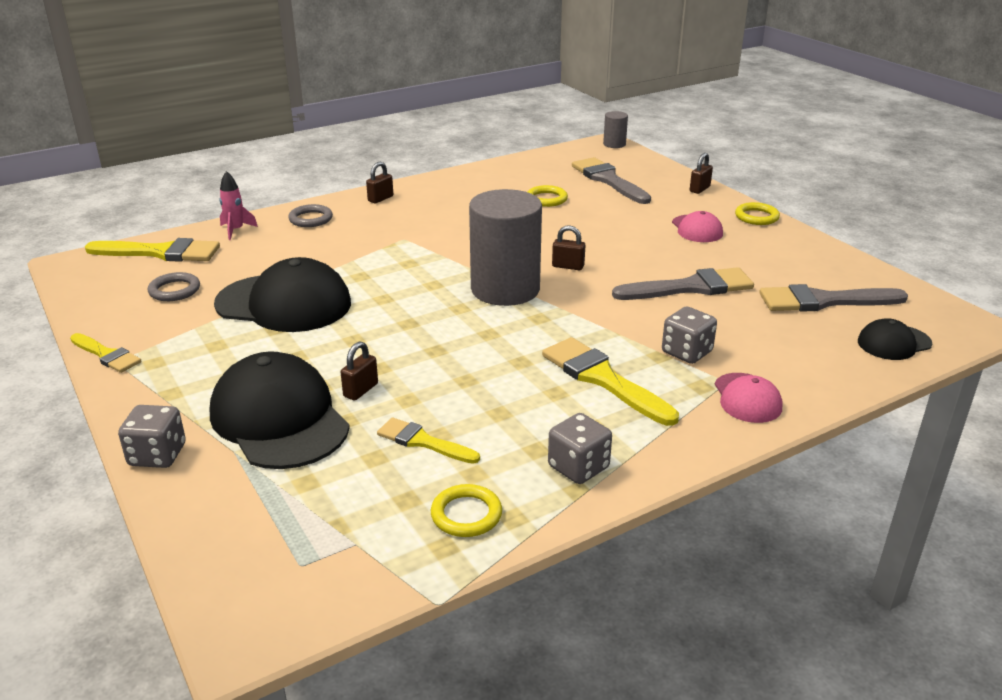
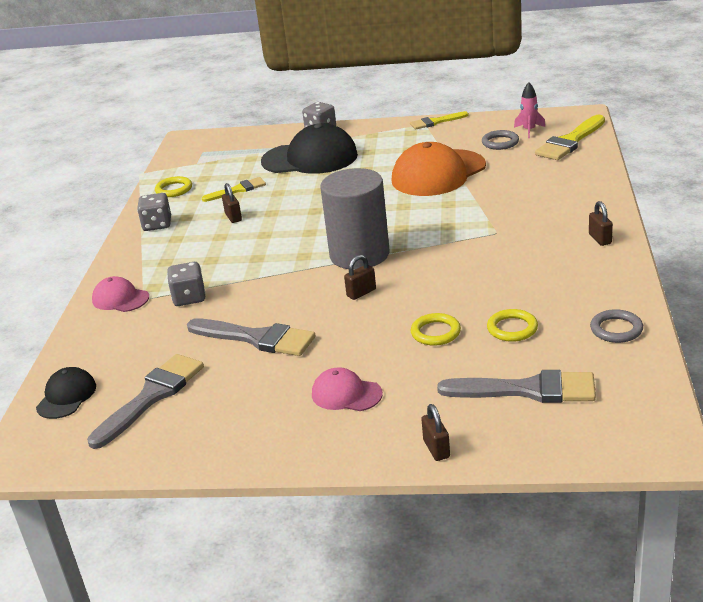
camera: 130 degrees right, 0 degrees up
(236, 230) = (586, 169): pink rocket -> pink rocket (529, 130)
(284, 304) = (438, 173): black cap -> orange cap
(311, 219) = (581, 201): grey ring -> grey ring (616, 329)
(361, 390) = (306, 182): brown padlock -> brown padlock (233, 217)
(602, 379) = (210, 256): yellow brush -> none
(614, 144) = (653, 449): grey cylinder -> none
(691, 287) = (257, 338): grey brush -> grey brush turned 90 degrees counterclockwise
(756, 217) = (325, 452): yellow ring -> yellow ring (435, 332)

